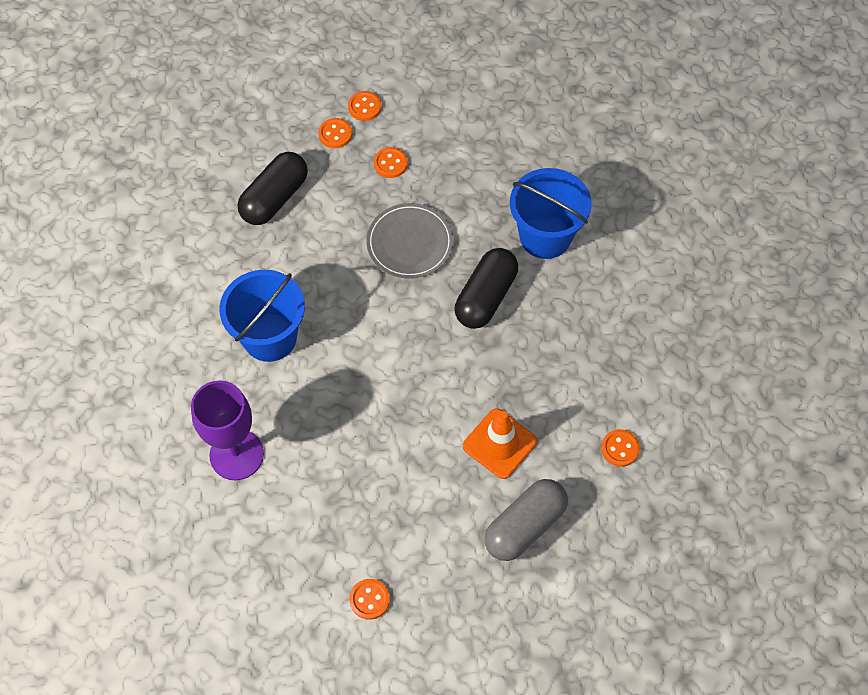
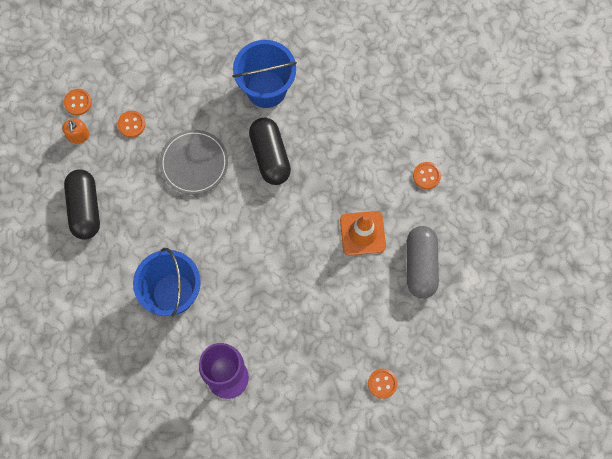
camera: 45 degrees left, 10 degrees up
(335, 134) = (78, 135): orange button -> orange soap dispenser

